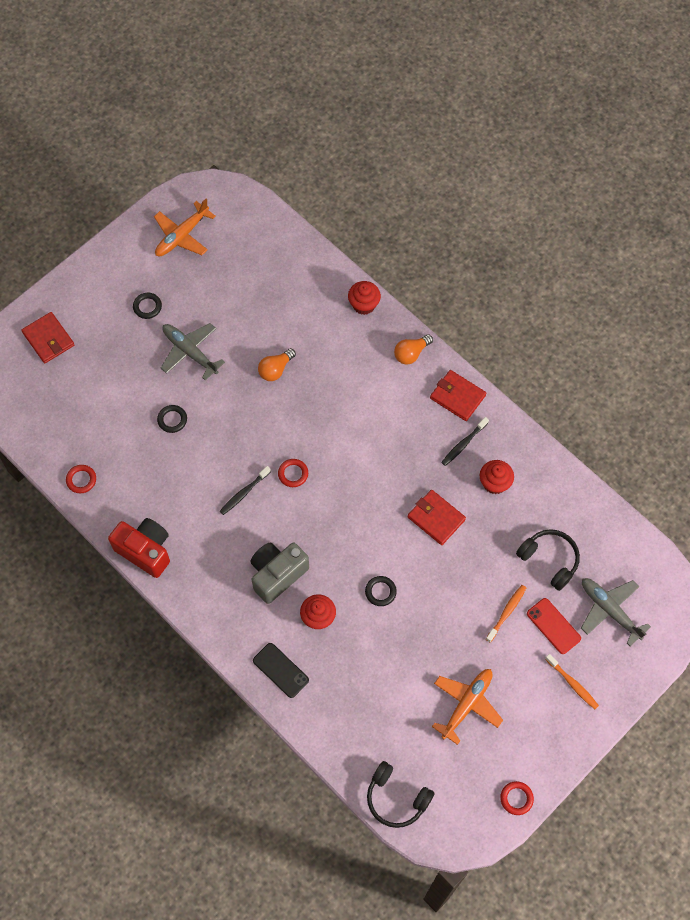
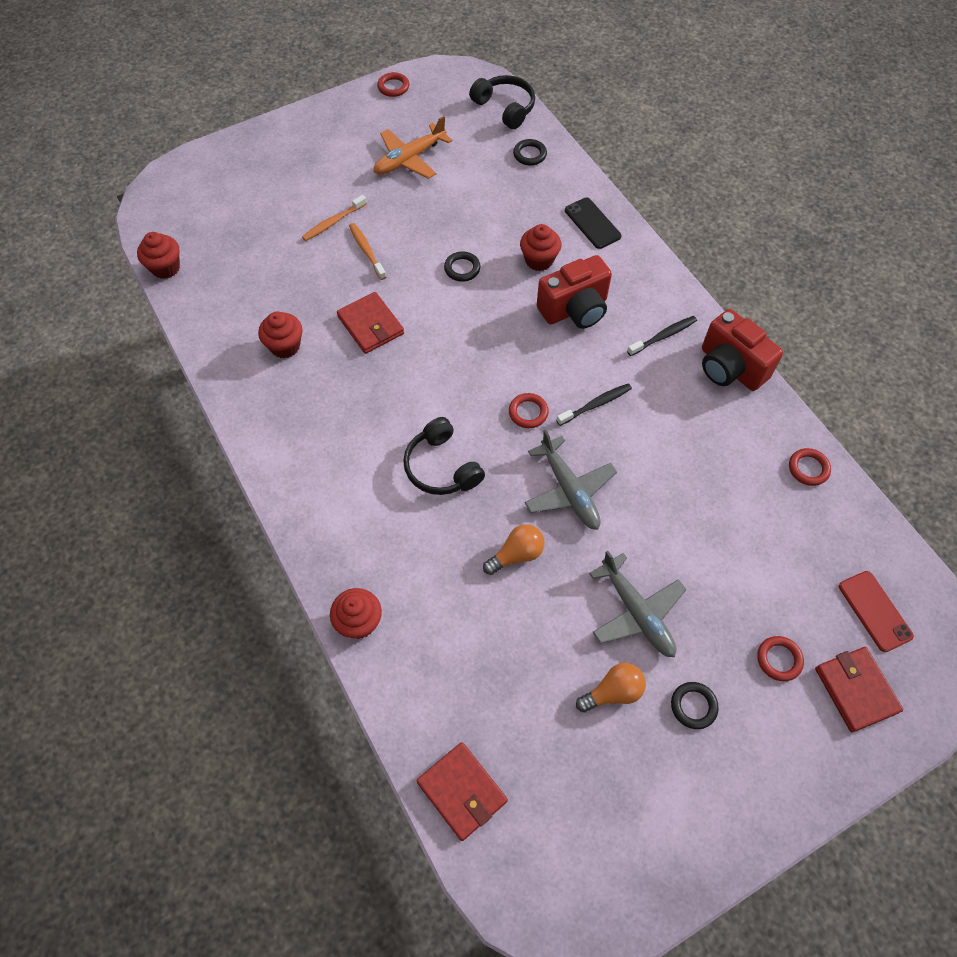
camera: 165 degrees left, 5 degrees down
(97, 345) = (779, 659): none -> red ring
(172, 420) = (676, 518): black ring -> black ring (529, 154)
(182, 235) = (618, 830): orange plane -> none
(277, 574) = (575, 309): grey camera -> red camera
(411, 353) = (319, 530): orange light bulb -> orange light bulb (613, 692)
(457, 397) = (283, 457): red wallet -> red wallet (462, 791)
(463, 444) = (301, 398): black toothbrush -> black toothbrush (663, 336)
(549, 560) = (263, 258): black headphones -> black headphones (441, 467)
(553, 626) = (290, 201): red phone -> red phone (875, 611)
(572, 683) = (297, 153): orange toothbrush -> orange toothbrush (366, 251)
(610, 610) = (225, 201): grey plane -> grey plane (569, 490)
(624, 530) = (165, 268): none -> red cupcake

